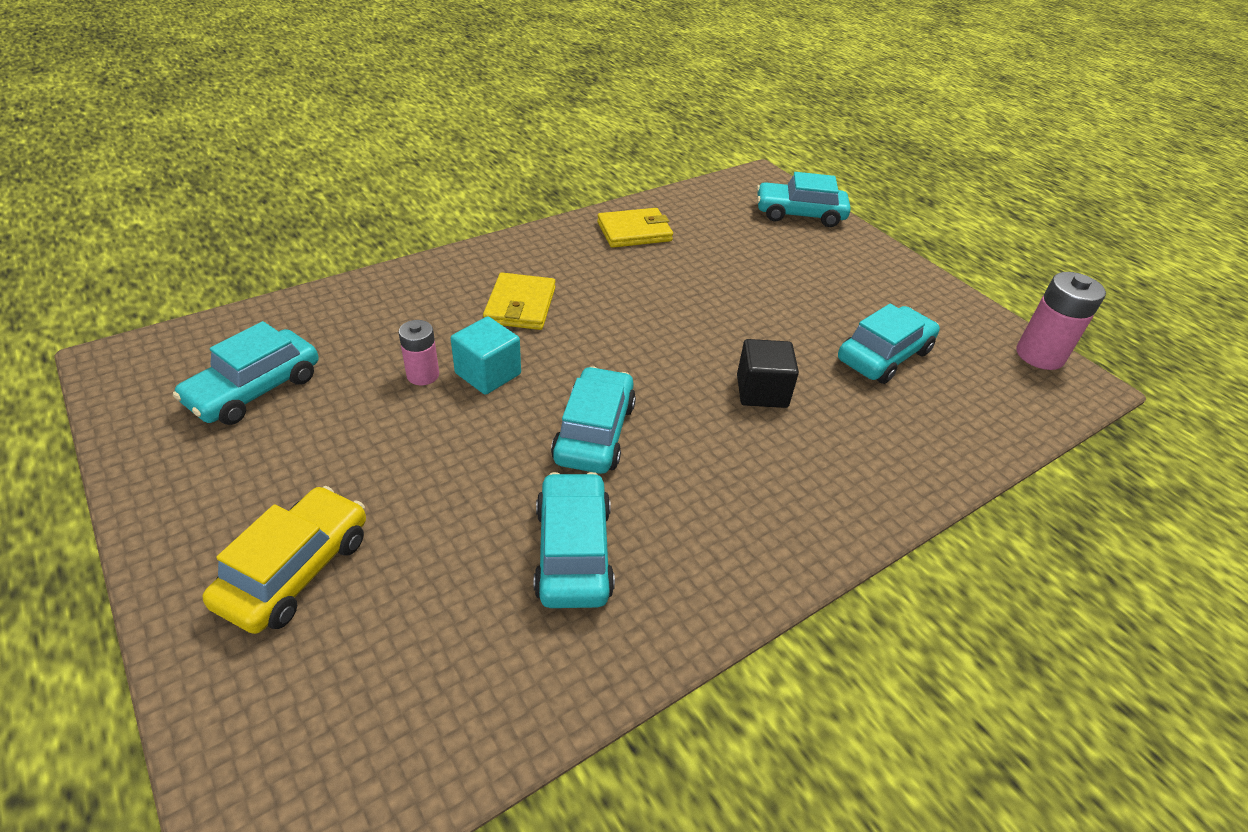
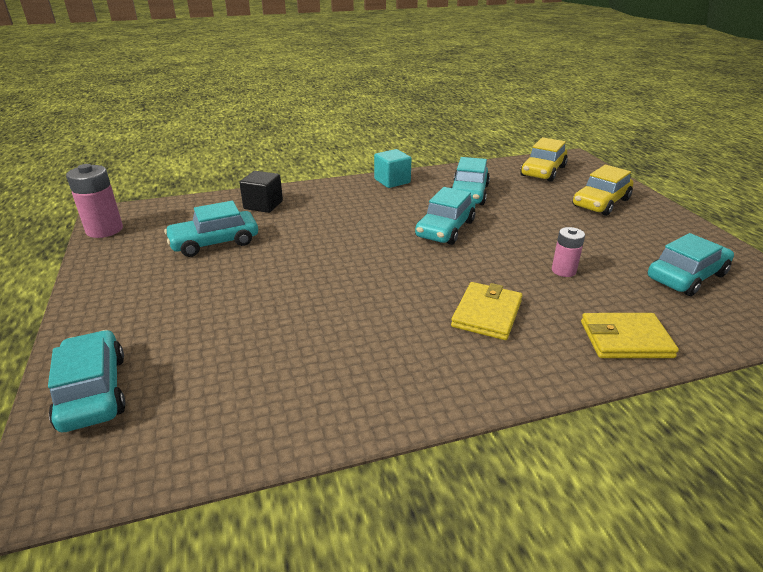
camera: 160 degrees left, 10 degrees down
(392, 713) = (543, 171): none -> yellow car
(488, 374) = (514, 266): turquoise cube -> turquoise cube (392, 181)
(634, 231) = (332, 391): yellow wallet -> yellow wallet (625, 339)
(762, 391) = (324, 234): black cube -> black cube (263, 205)
(799, 214) = (93, 391): turquoise car -> turquoise car turned 135 degrees counterclockwise

